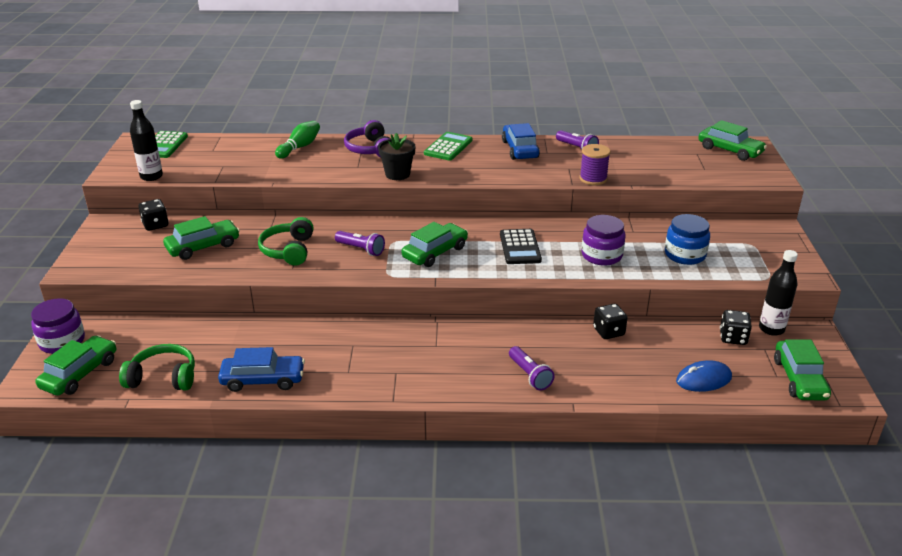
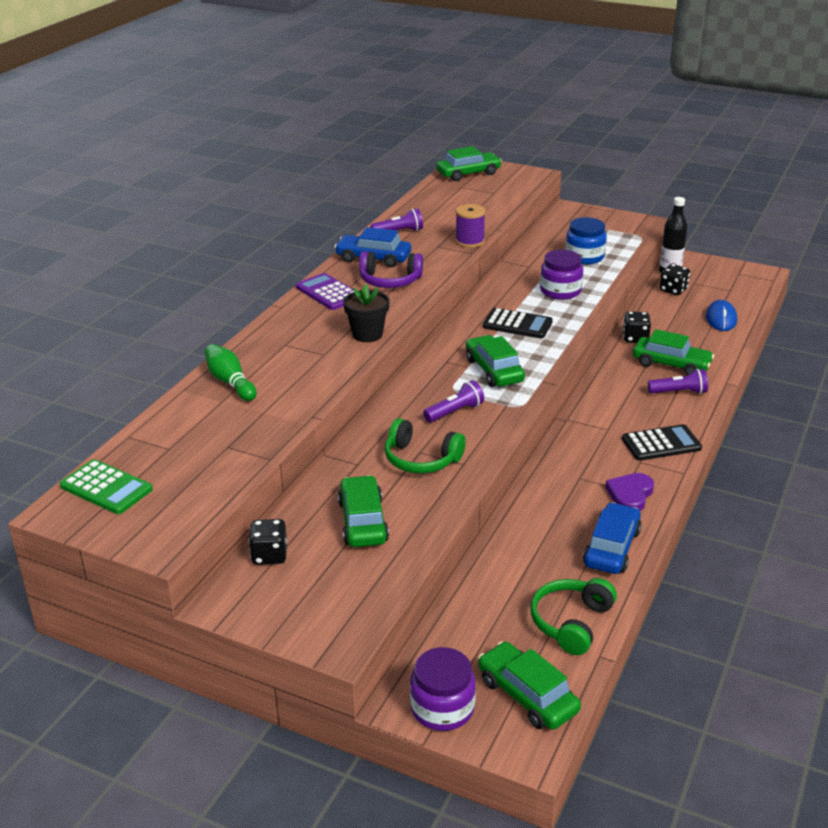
camera: 65 degrees left, 0 degrees up
(151, 176) = (203, 509): black bottle -> none
(342, 376) = (630, 494): none -> purple heart
(370, 149) = (285, 338): purple headphones -> purple headphones (390, 281)
(432, 379) = (661, 444): none -> black calculator
(448, 147) = (328, 293): green calculator -> purple calculator
(799, 379) = (737, 283): green car -> green car (671, 364)

